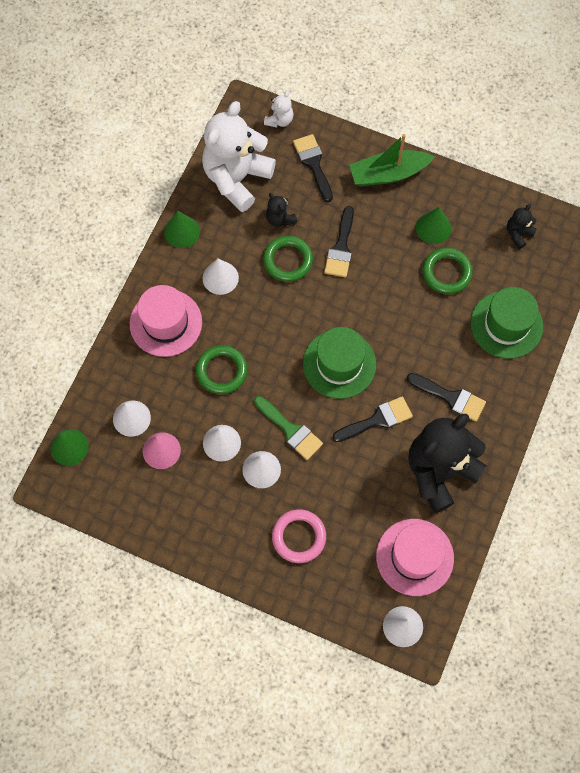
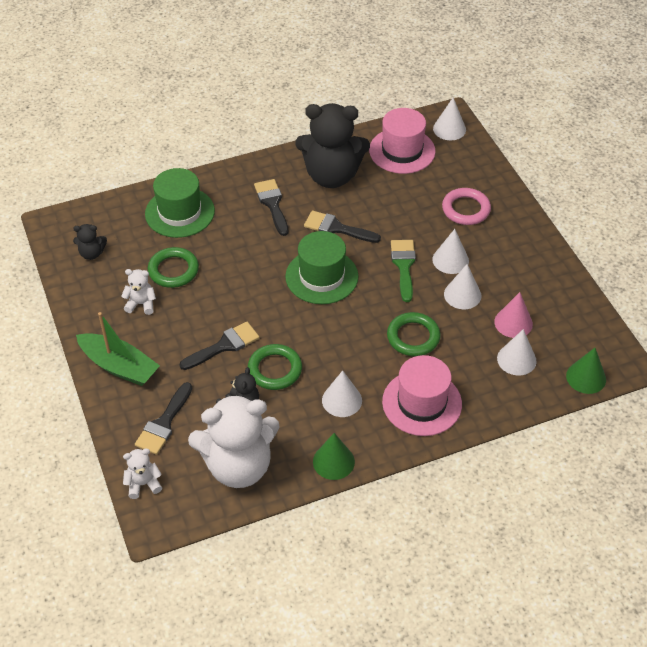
camera: 135 degrees left, 20 degrees down
(433, 228) = (141, 304): green cone -> white teddy bear

